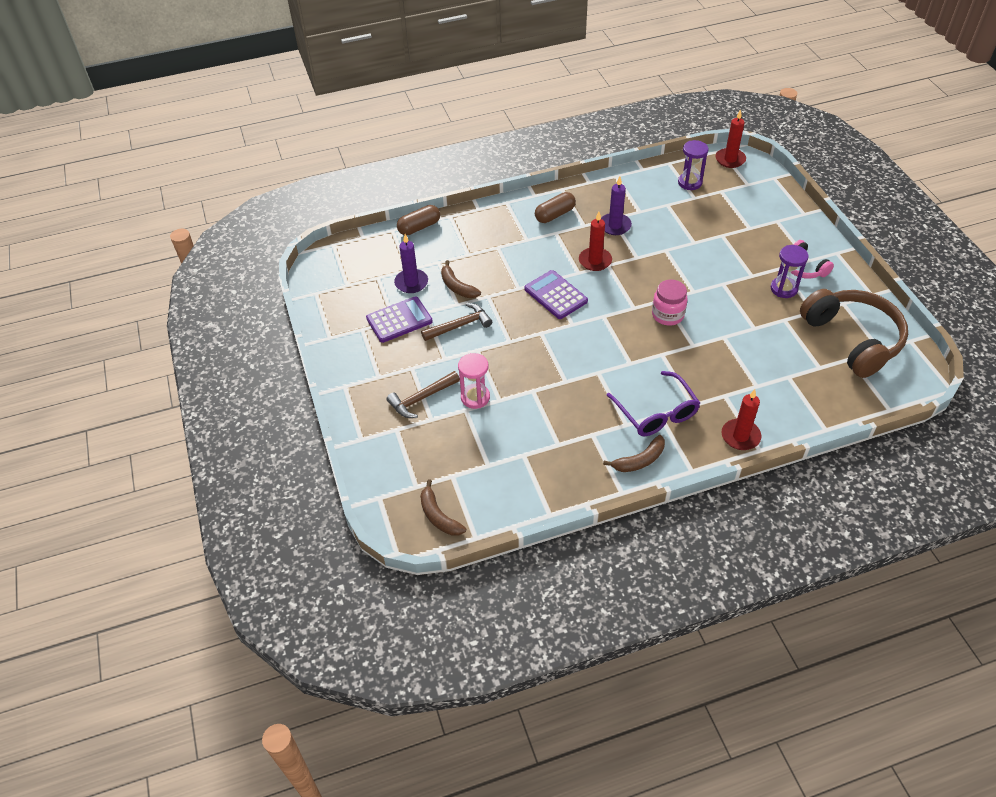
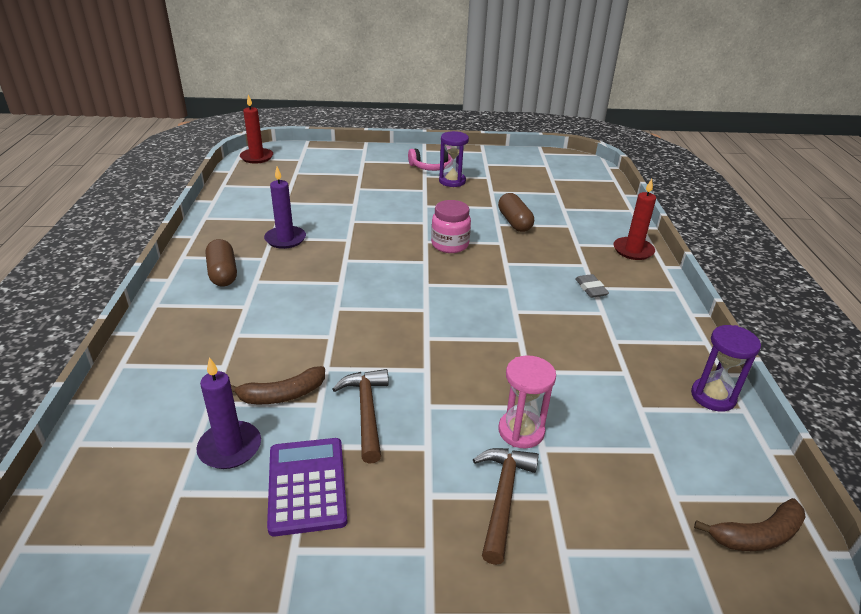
camera: 75 degrees left, 15 degrees down
(419, 227) = (108, 406): brown capsule -> brown capsule (514, 222)
(421, 398) = (503, 498): brown hammer -> brown hammer turned 150 degrees counterclockwise
(555, 295) = (367, 309): purple calculator -> none
(595, 261) = (331, 266): red candle -> none
(639, 460) = (659, 317): brown banana -> none
(656, 413) = (591, 288): purple glasses -> grey eraser
(690, 182) = (265, 183): purple hourglass -> purple hourglass (713, 396)
(853, 339) = (530, 171): brown headphones -> none

